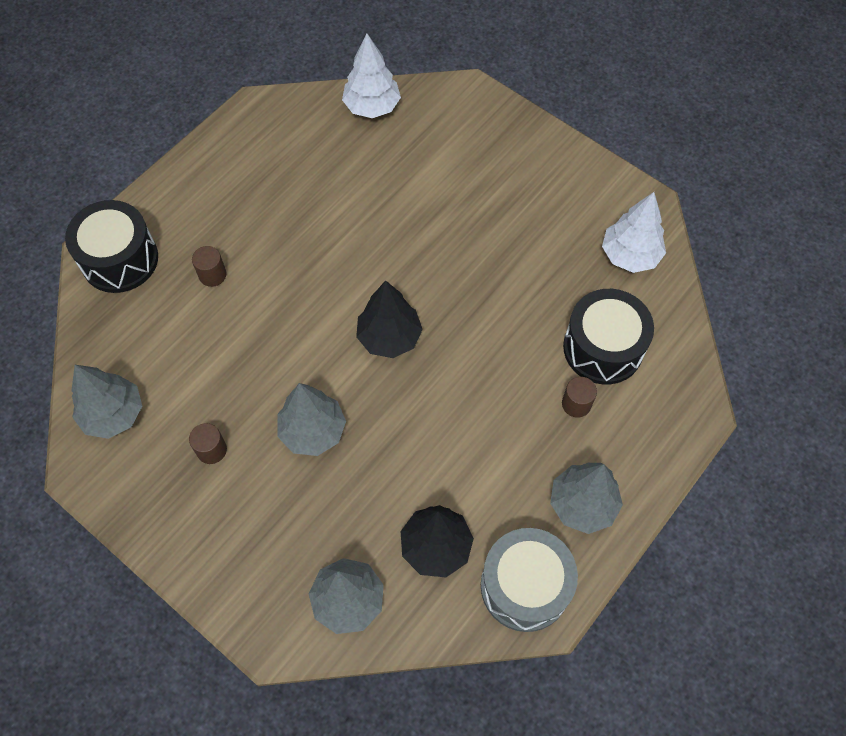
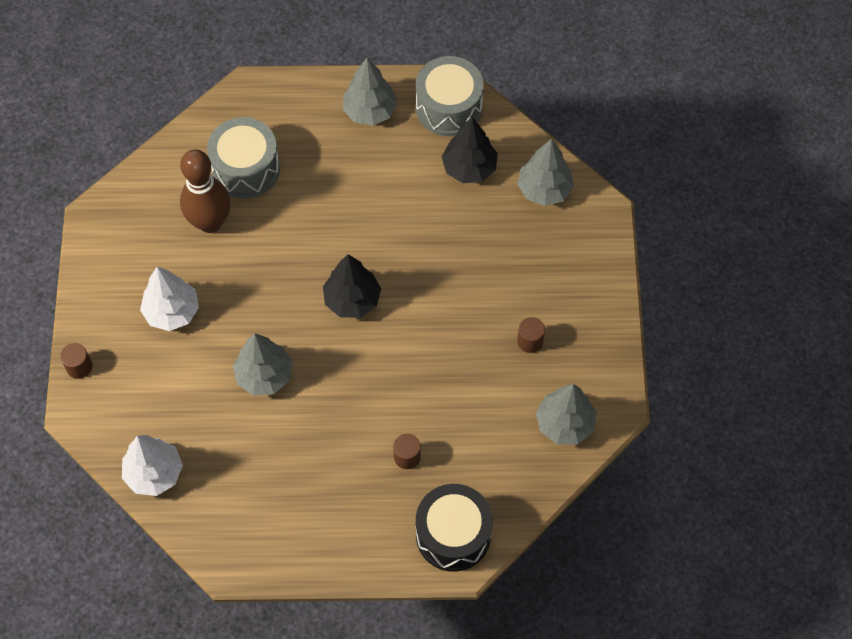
camera: 130 degrees left, 0 degrees up
(313, 431) = (461, 292): grey tree -> grey tree (264, 375)
(568, 282) = (210, 222): none -> brown bowling pin
(576, 404) = (302, 157): brown cylinder -> brown cylinder (79, 367)
(603, 348) = (246, 169): black drum -> grey drum
(630, 255) = (153, 199): white tree -> white tree (172, 312)

